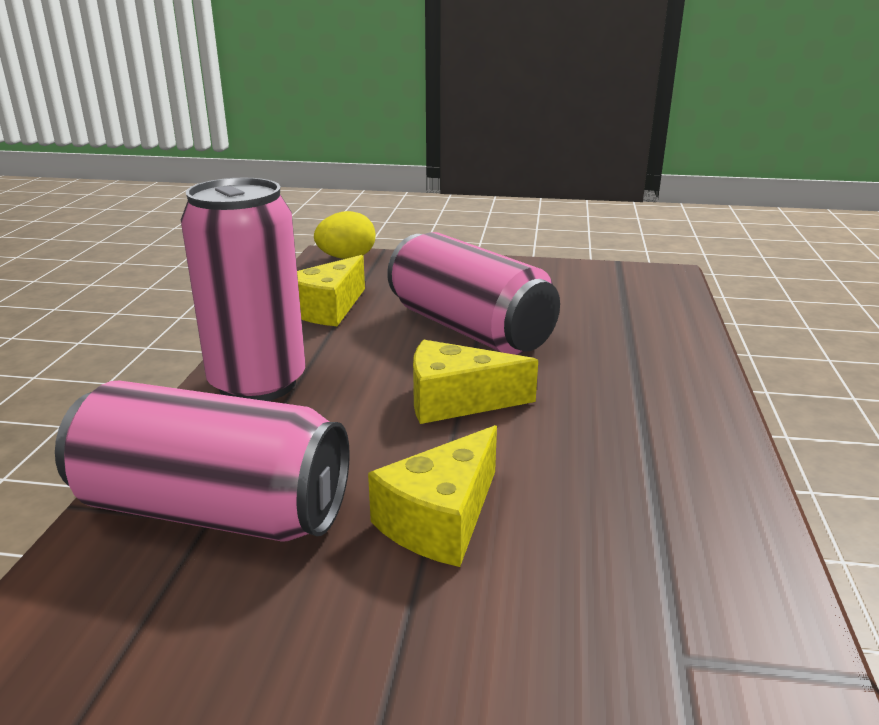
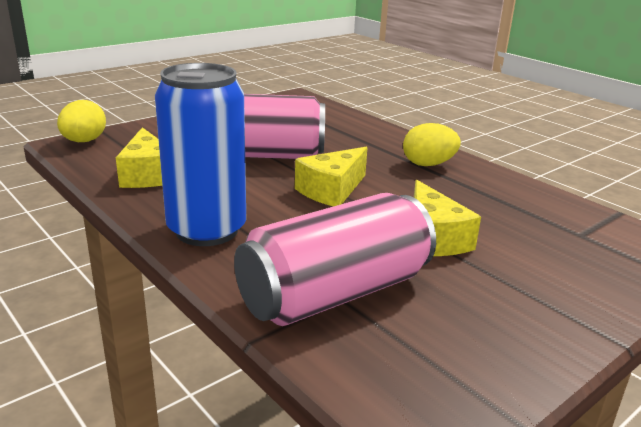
camera: 50 degrees left, 0 degrees up
(257, 383) = (207, 230): pink can -> blue can
(656, 426) = (428, 164): none -> yellow egg

